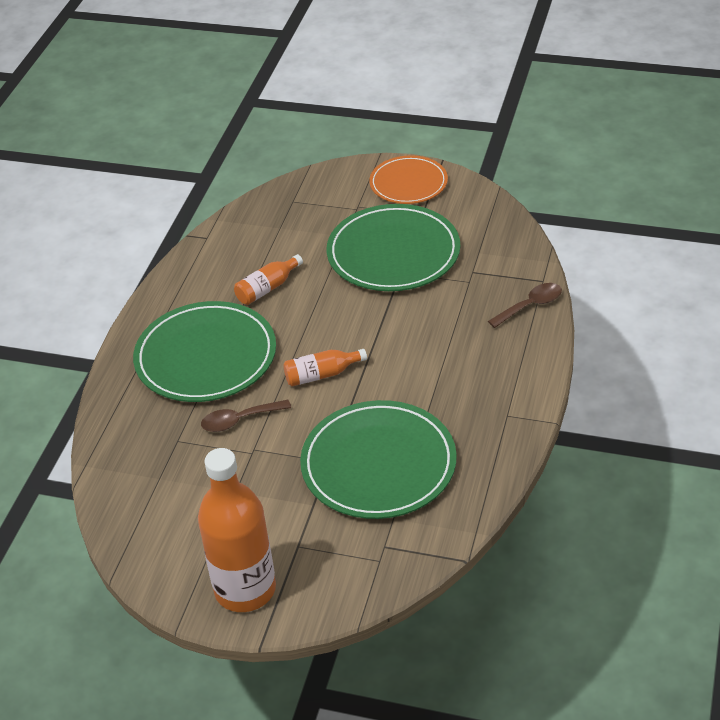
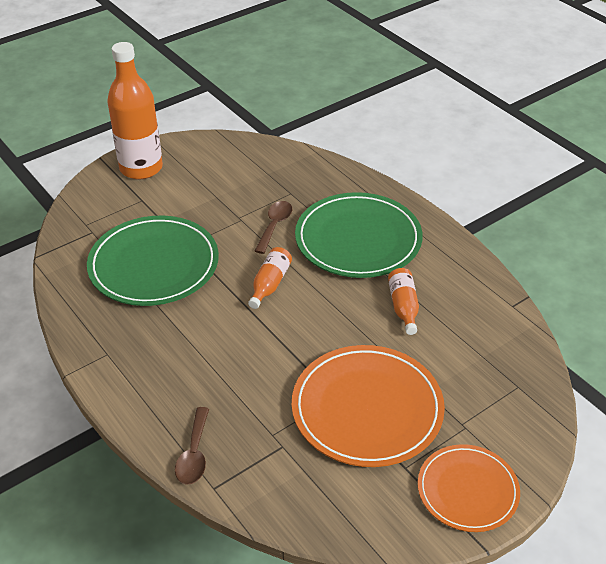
camera: 125 degrees right, 0 degrees up
(393, 253) = (367, 409): green plate -> orange plate

